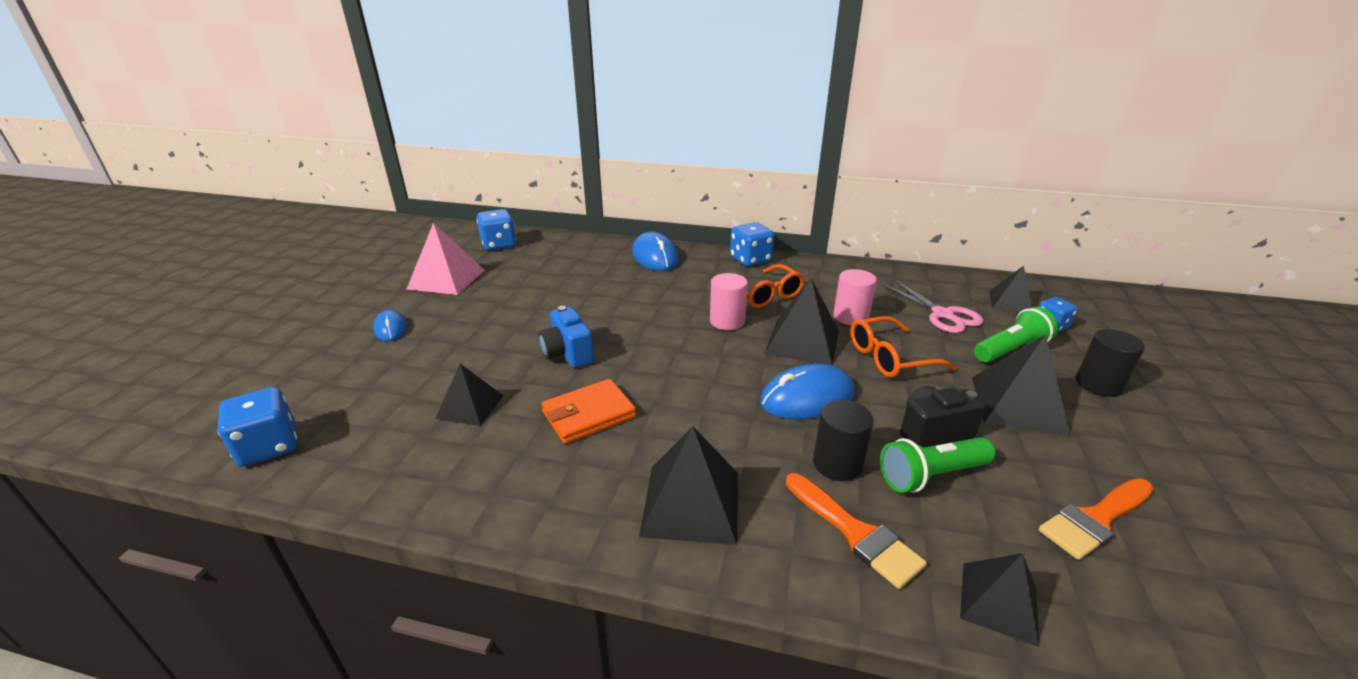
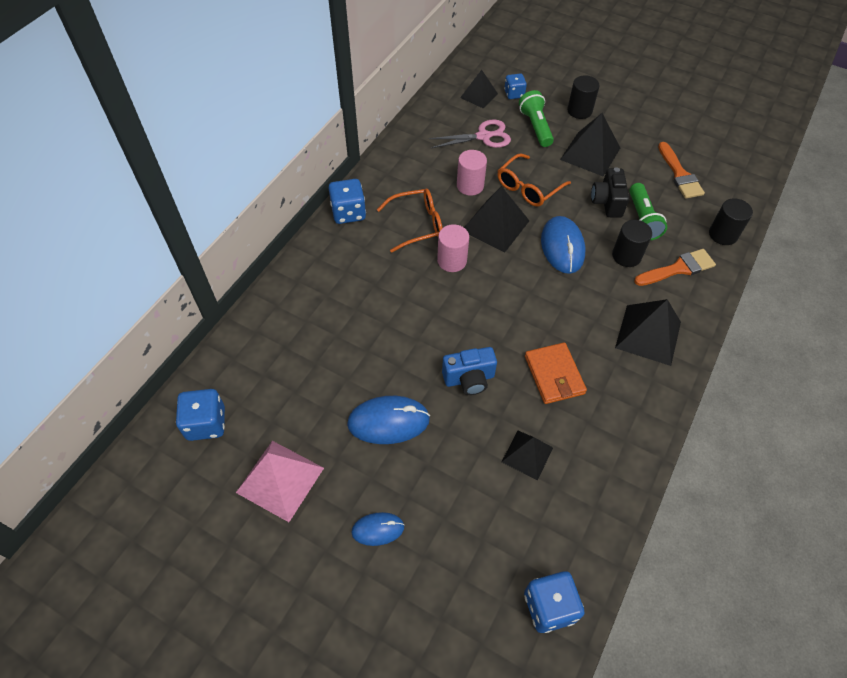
camera: 75 degrees left, 25 degrees up
(655, 257) = (309, 282): blue mouse -> blue mouse (388, 421)
(889, 357) = (528, 187): orange glasses -> orange glasses turned 45 degrees clockwise
(998, 602) = (723, 234): black pyramid -> black cylinder

